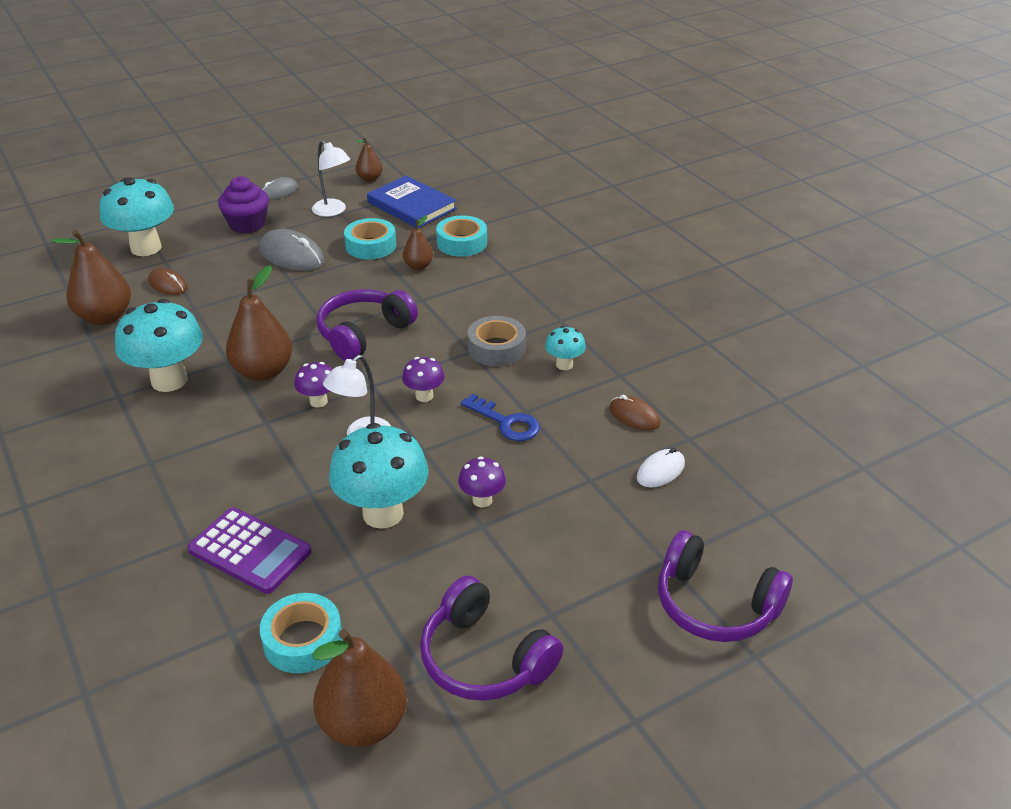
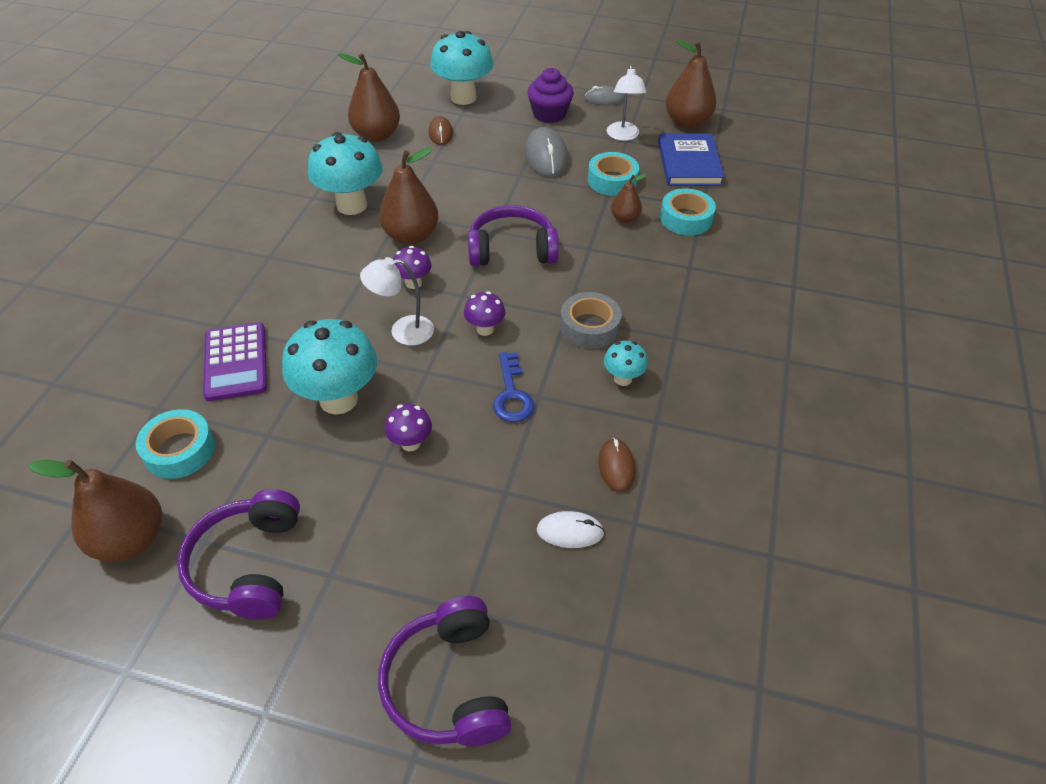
camera: 45 degrees right, 10 degrees up
(369, 178) = (687, 122): brown pear -> brown pear, size x1.84

